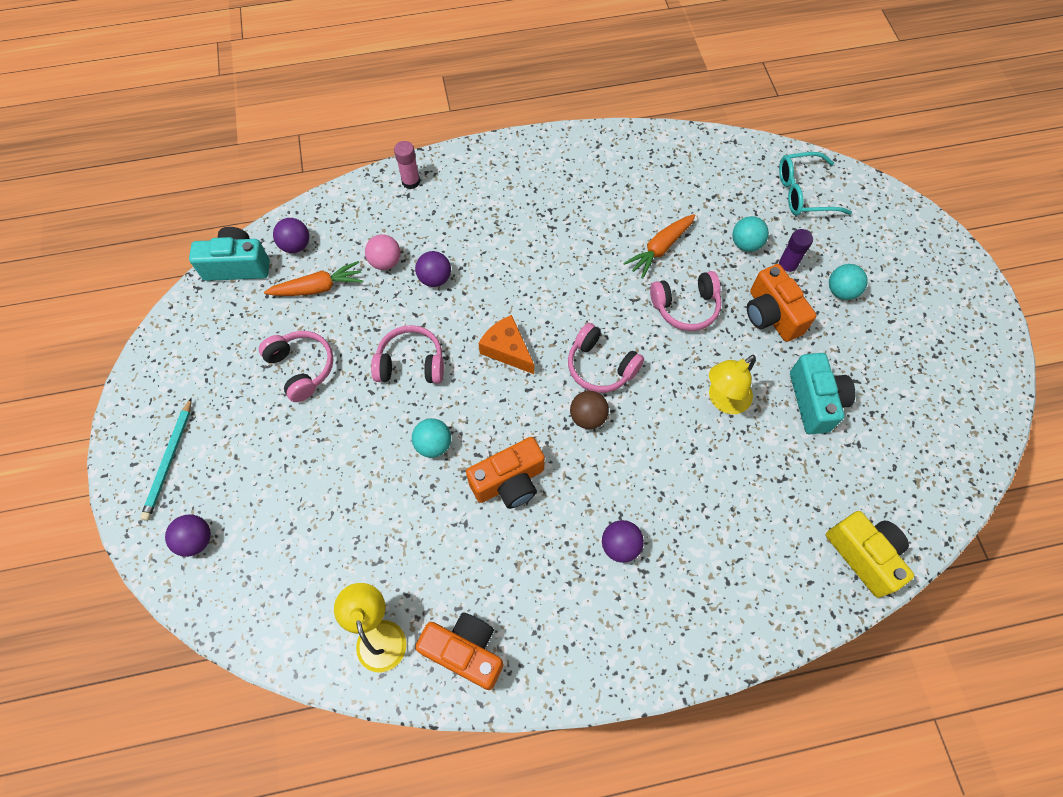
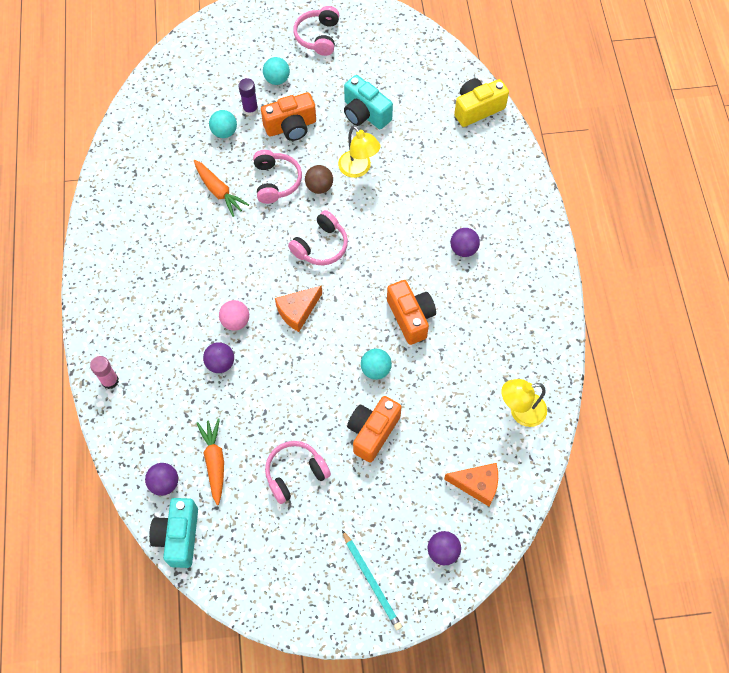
camera: 85 degrees left, 0 degrees up
(169, 460) = (371, 581): turquoise pencil -> turquoise pencil turned 45 degrees clockwise
(278, 579) = (477, 485): none -> orange cheese
(385, 262) = (196, 404): pink ball -> pink ball (235, 321)
(411, 363) = (301, 385): pink headphones -> pink headphones (318, 37)
(465, 651) = (533, 354): orange camera -> orange camera (372, 432)
(588, 417) = (363, 259): brown ball -> brown ball (319, 187)
(803, 192) = (182, 85): turquoise glasses -> none
(814, 401) = (365, 114): turquoise camera -> turquoise camera turned 135 degrees counterclockwise

